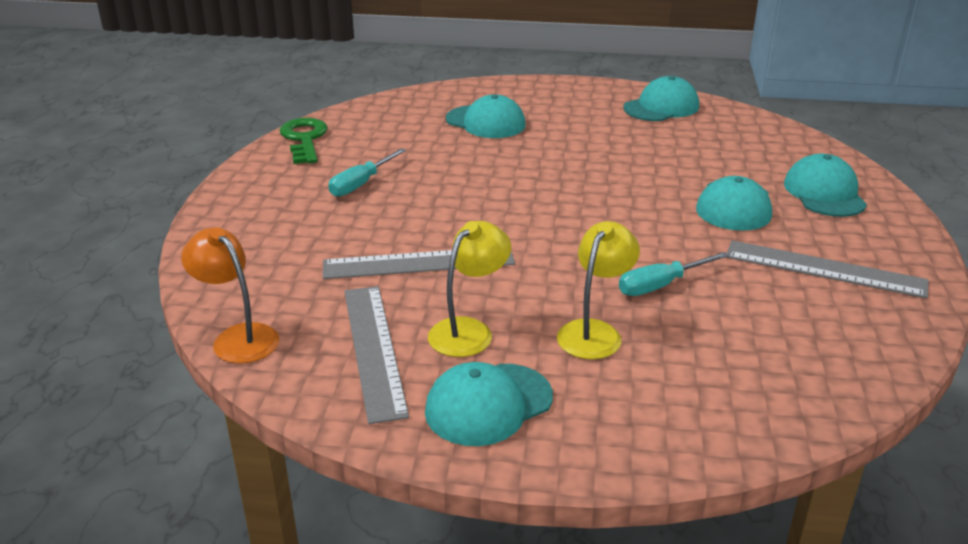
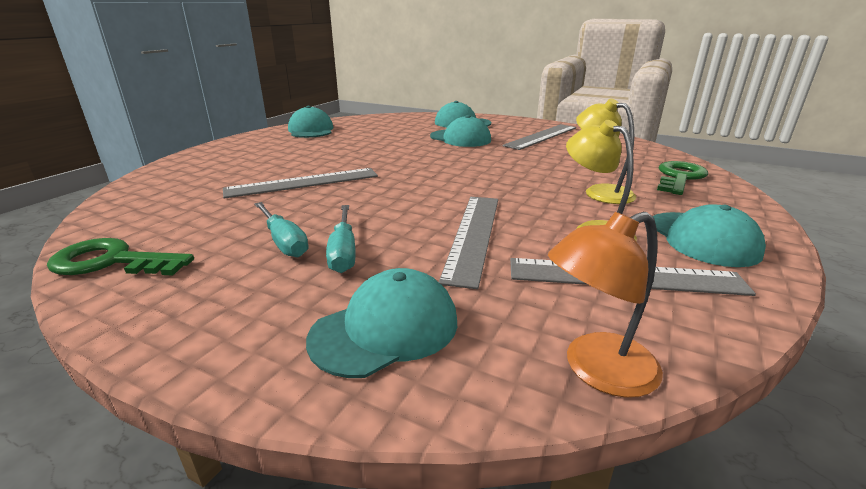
camera: 70 degrees left, 5 degrees down
(485, 122) = (242, 174): turquoise cap -> turquoise cap (385, 329)
(486, 154) = (303, 182): none -> grey ruler
(661, 285) = (546, 167): turquoise screwdriver -> turquoise screwdriver (343, 252)
(718, 403) = (679, 177): none -> green key

